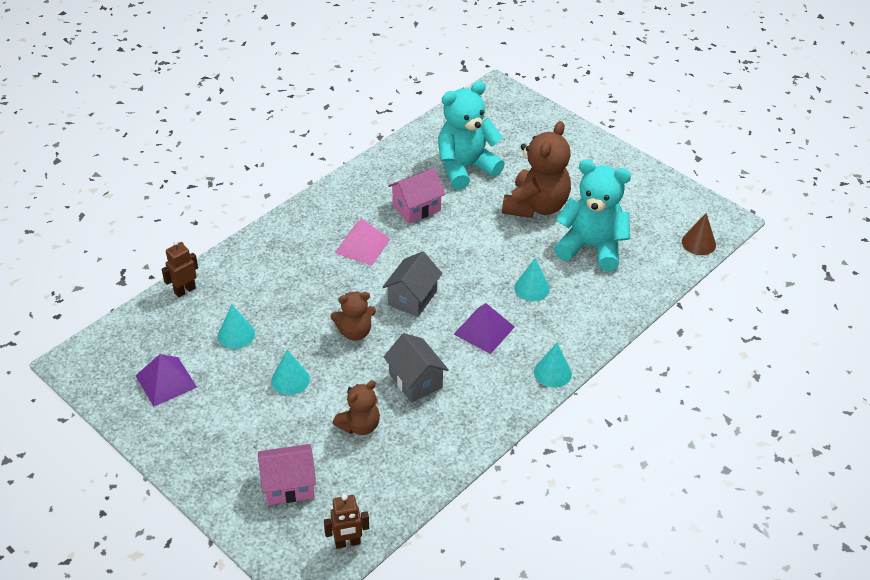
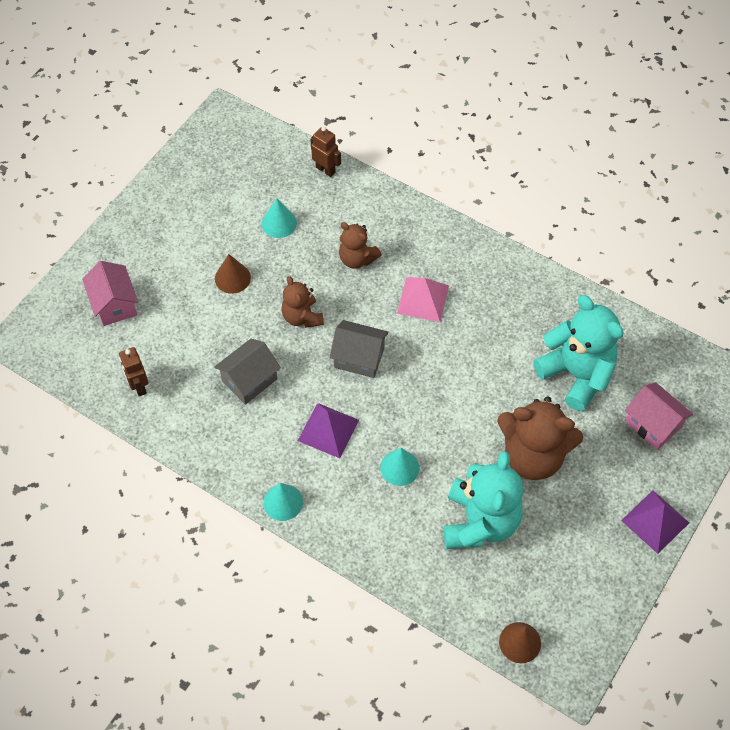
camera: 80 degrees right, 15 degrees up
(166, 381) = (214, 186): purple pyramid -> purple pyramid (655, 521)
(290, 379) = (232, 278): turquoise cone -> brown cone
(347, 543) = (60, 361): brown robot -> brown robot (139, 386)
(359, 425) = (188, 344): brown teddy bear -> brown teddy bear (357, 258)
(416, 208) = (495, 337): pink house -> pink house (653, 424)

